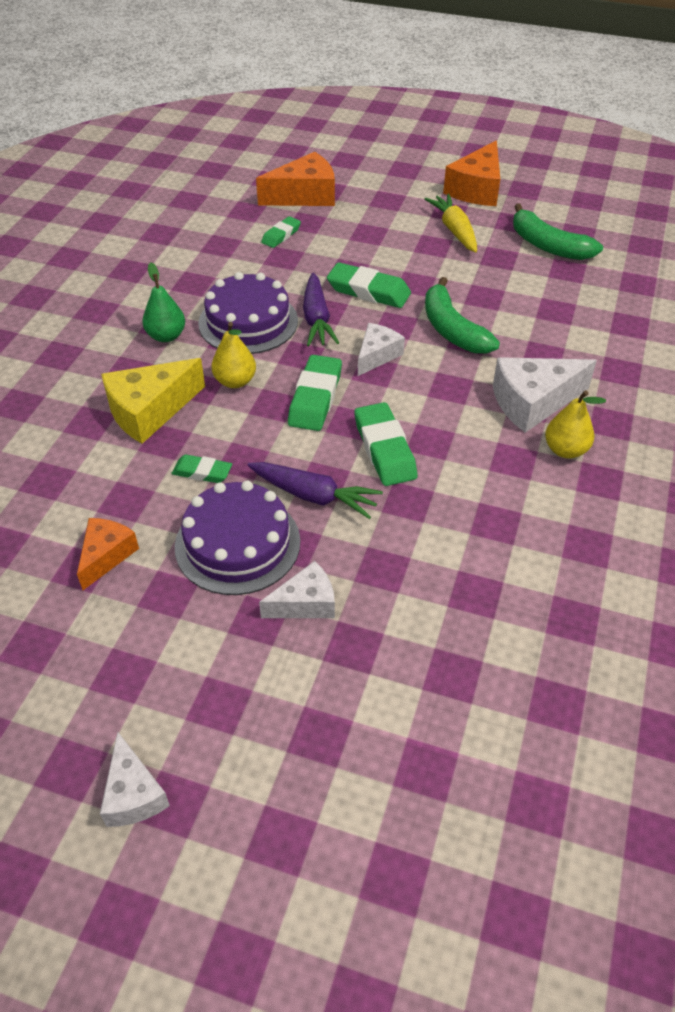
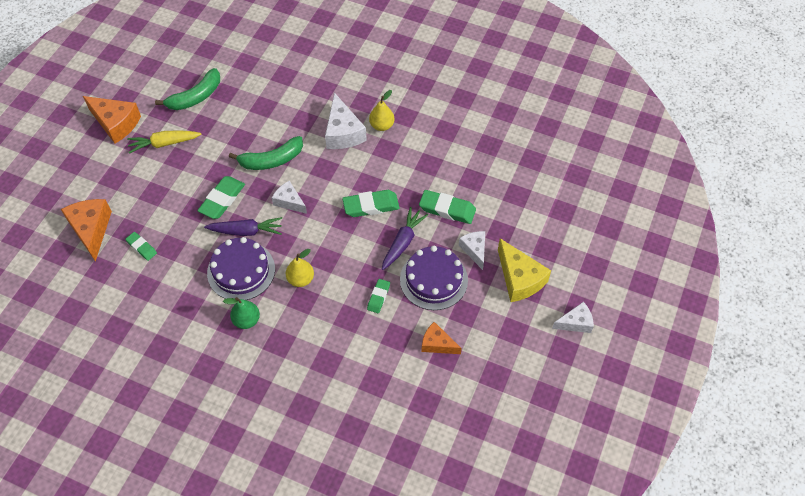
camera: 85 degrees left, 10 degrees up
(149, 411) = (321, 327): yellow cheese -> yellow cheese (519, 279)
(315, 398) = (323, 237): green eraser -> green eraser (447, 209)

